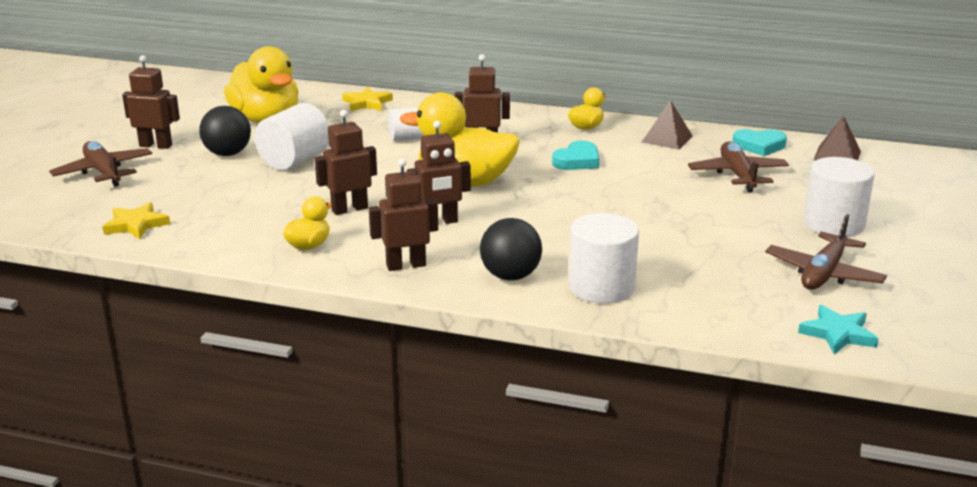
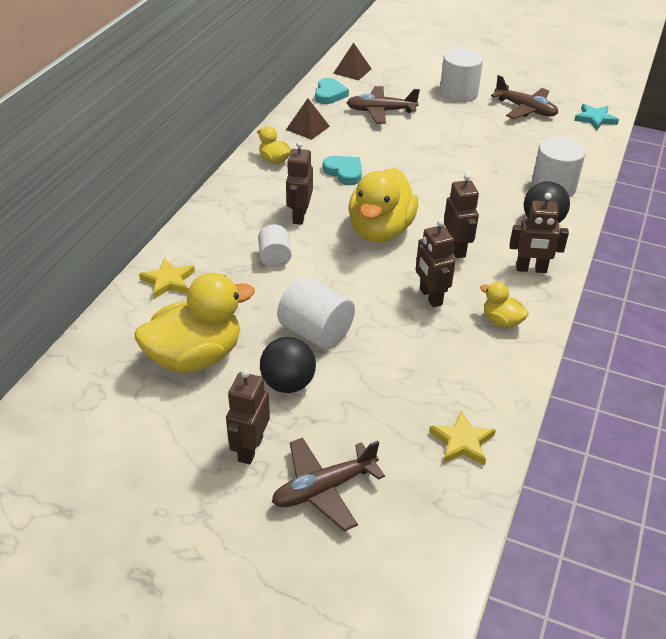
camera: 85 degrees left, 15 degrees up
(406, 265) = (531, 269): brown robot -> brown robot turned 75 degrees counterclockwise

